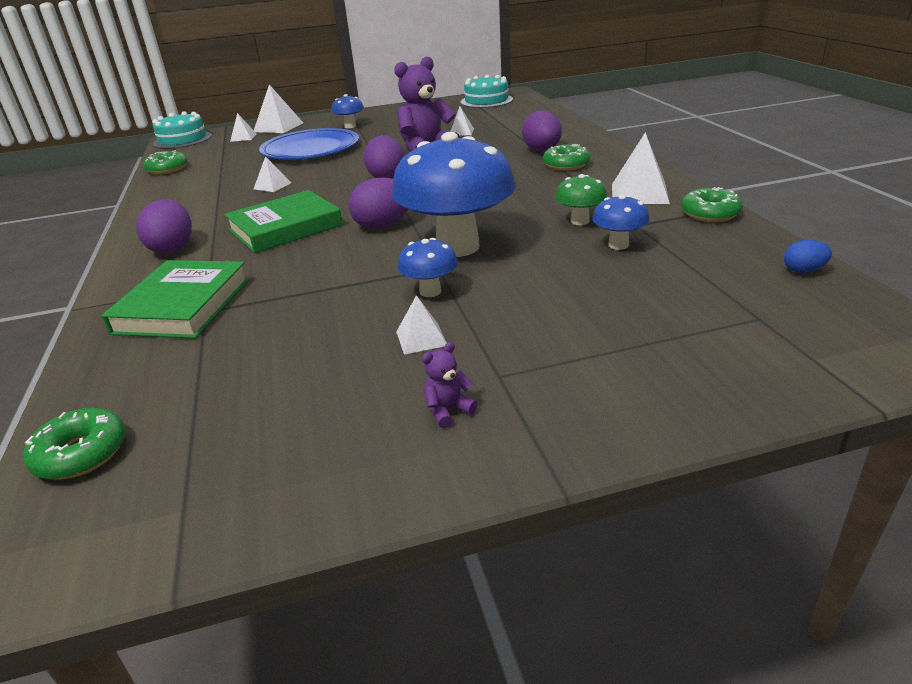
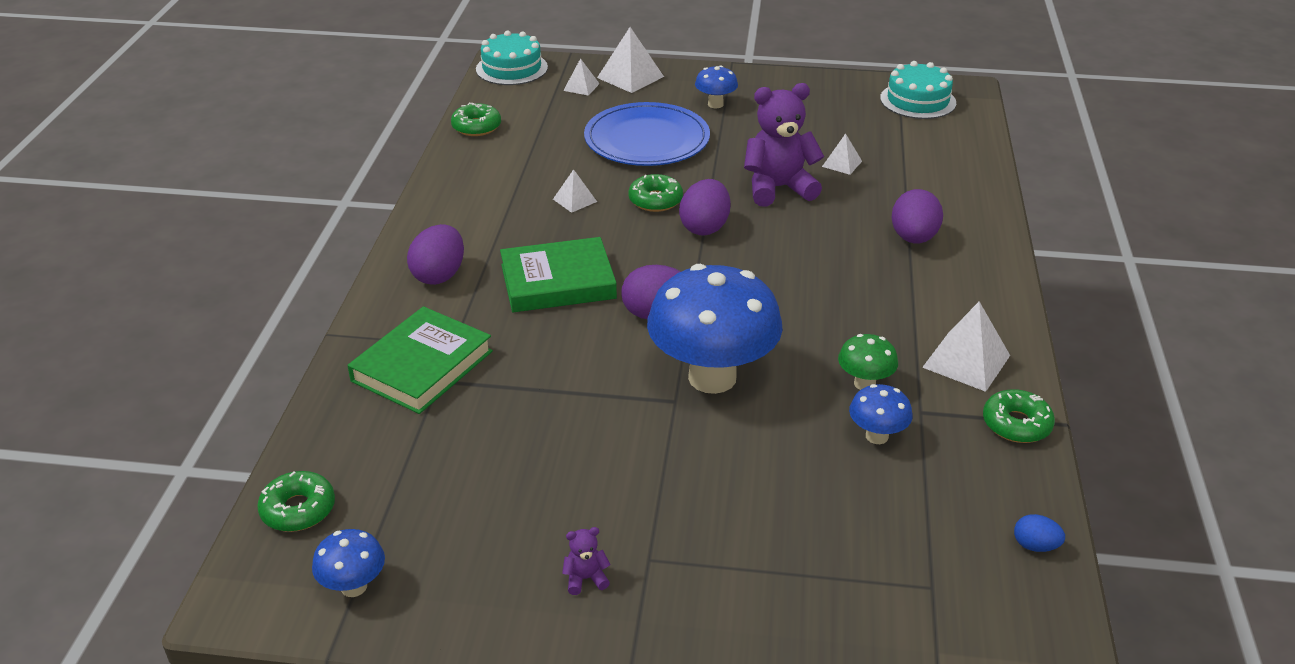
camera: 20 degrees right, 5 degrees up
(421, 338) = (608, 489): white pyramid -> none
(430, 291) = (649, 432): blue mushroom -> blue mushroom (354, 587)
(566, 165) = (922, 277): green donut -> green donut (655, 200)

